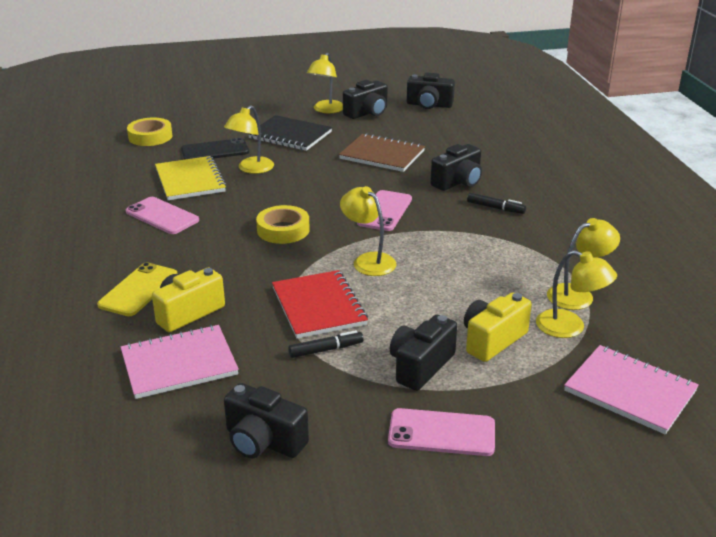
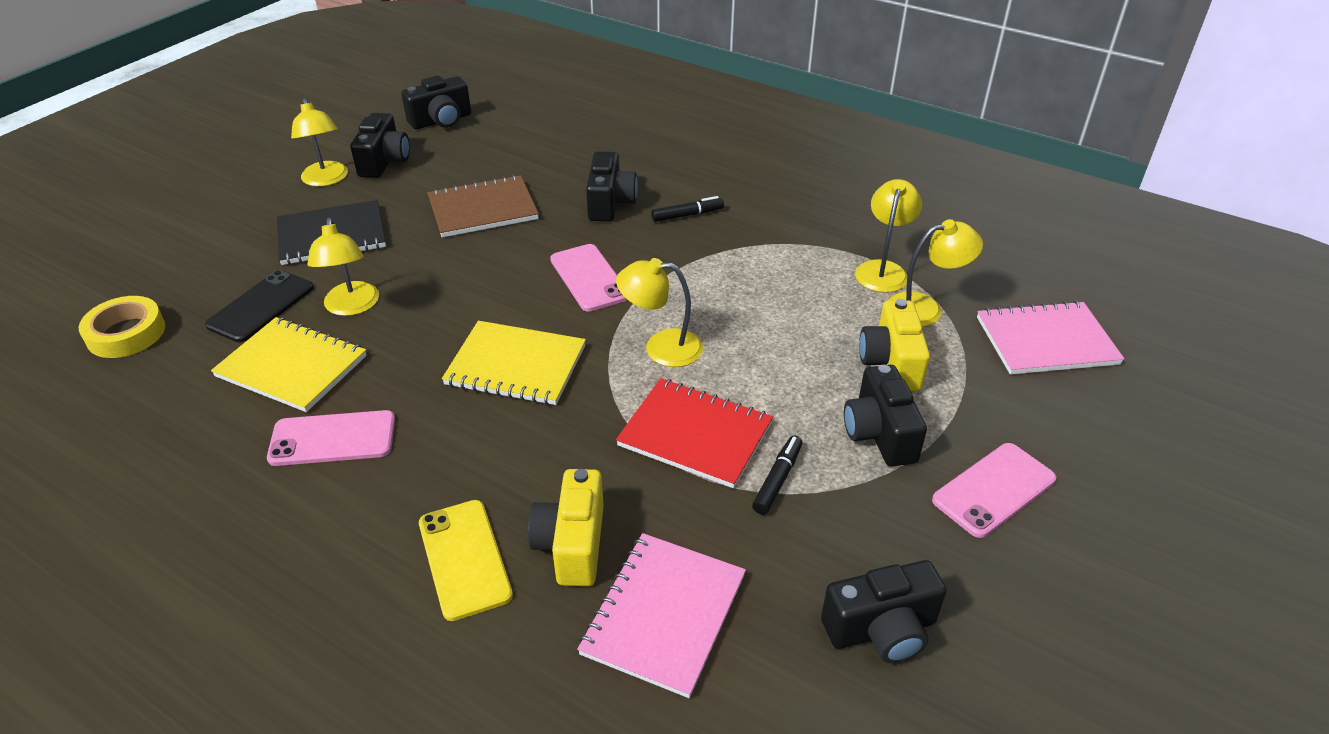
camera: 45 degrees left, 10 degrees up
(283, 230) = (516, 366): yellow tape -> yellow notebook

